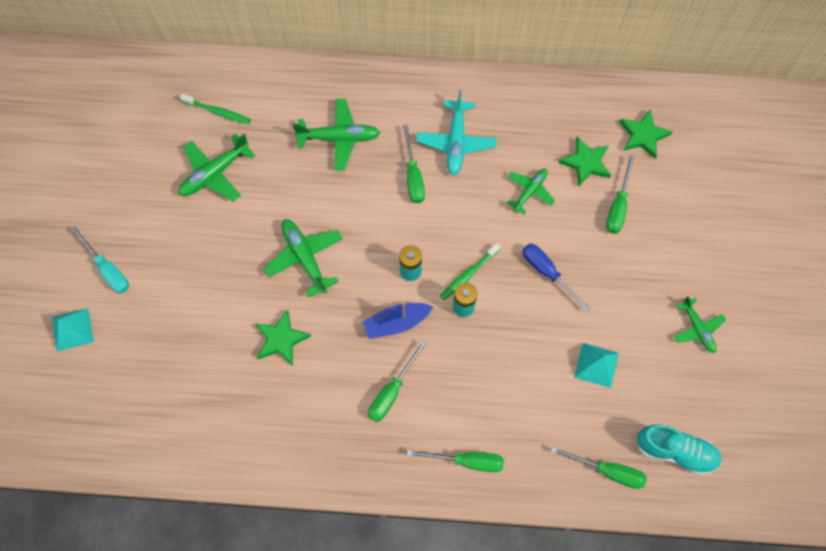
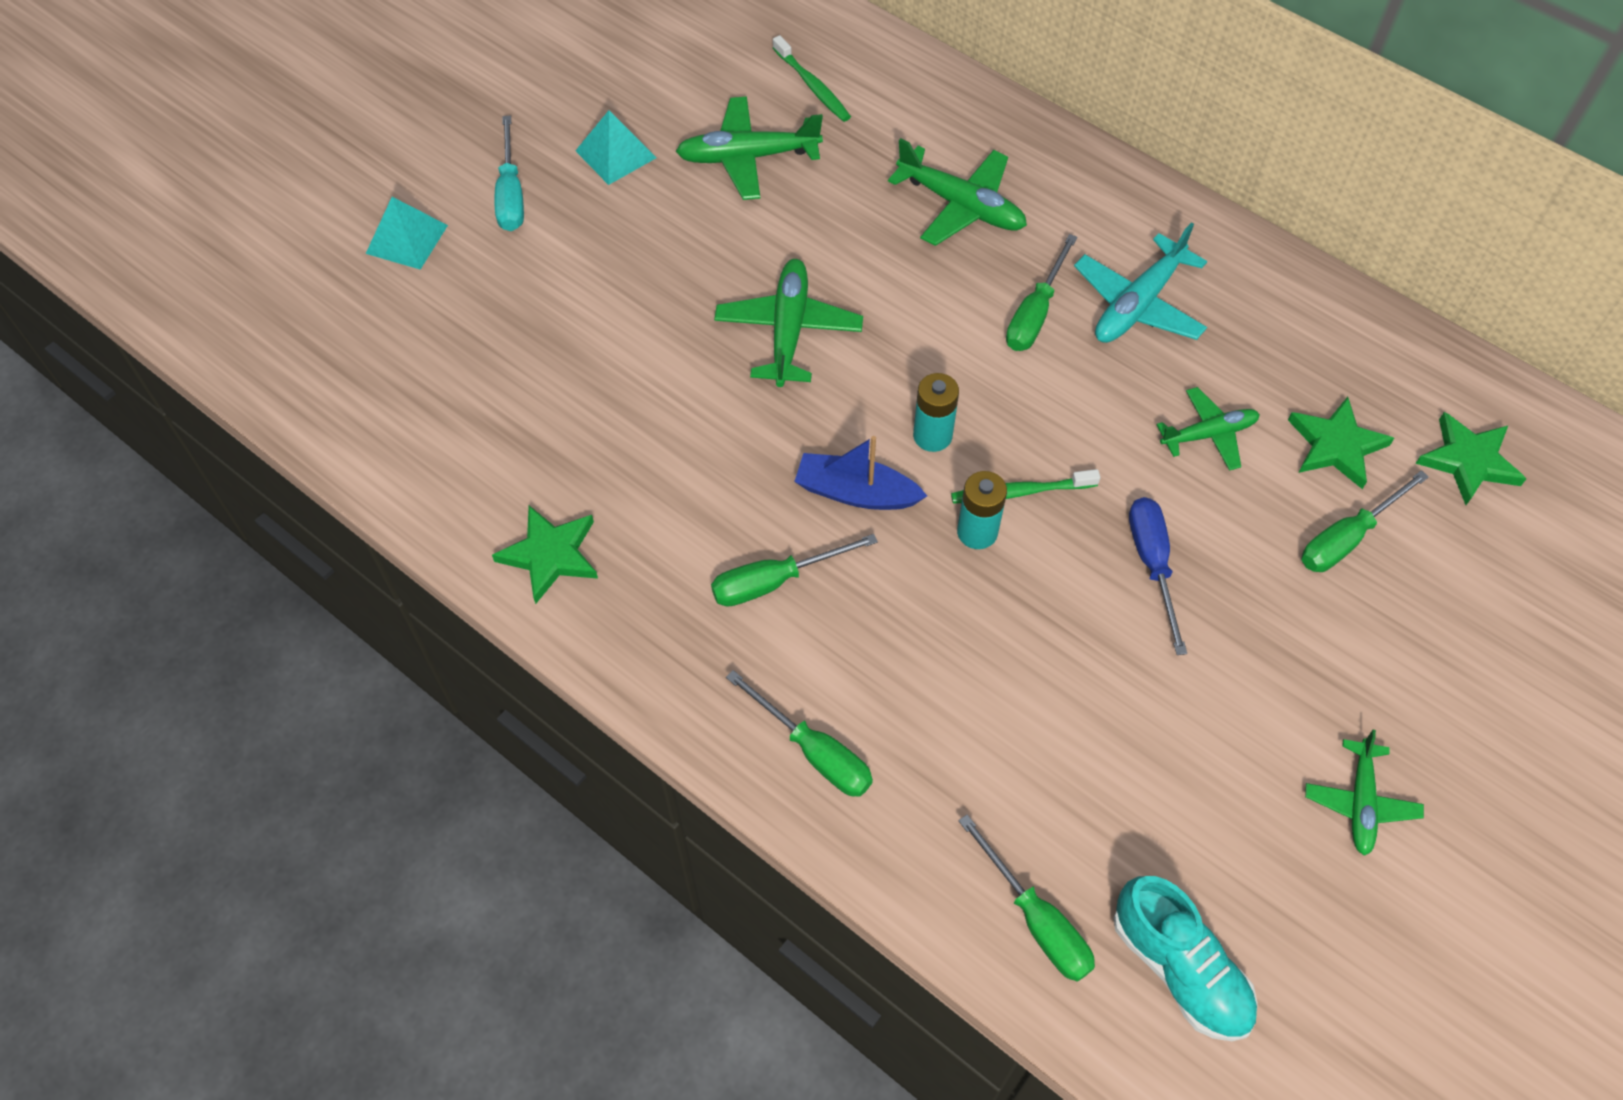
camera: 35 degrees right, 10 degrees down
(281, 339) = (670, 414): green star -> green star (550, 555)
(596, 365) = (1136, 747): turquoise pyramid -> turquoise pyramid (616, 154)

